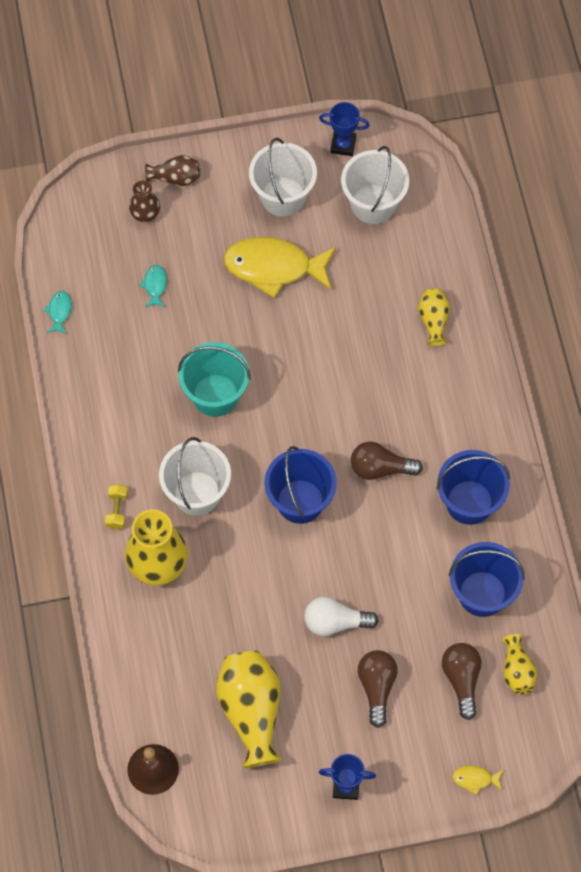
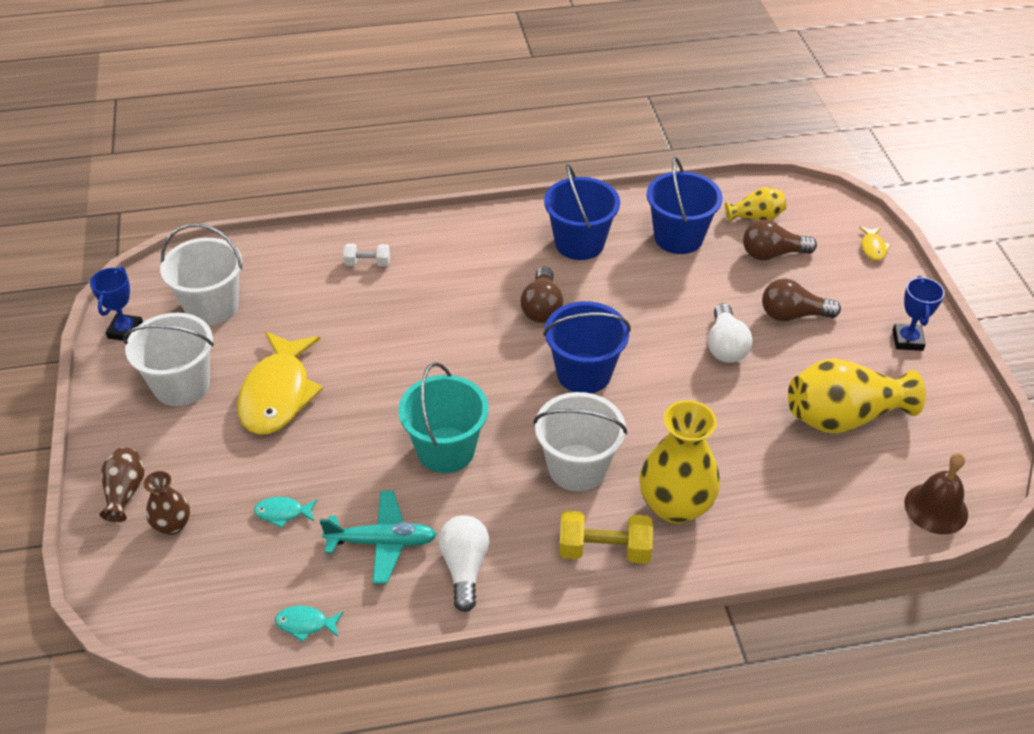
camera: 90 degrees left, 20 degrees down
(103, 412) = (464, 568): none -> white light bulb
(117, 510) = (604, 550): yellow dumbbell -> yellow dumbbell, size x1.66
(127, 355) = (382, 542): none -> turquoise plane
(433, 320) = (367, 263): yellow vase -> white dumbbell

